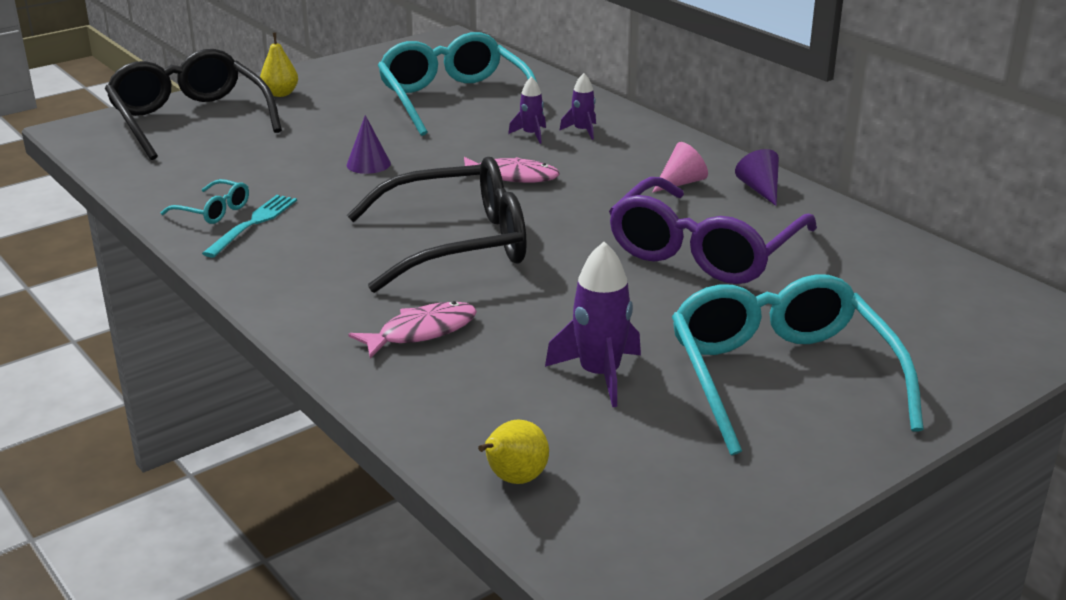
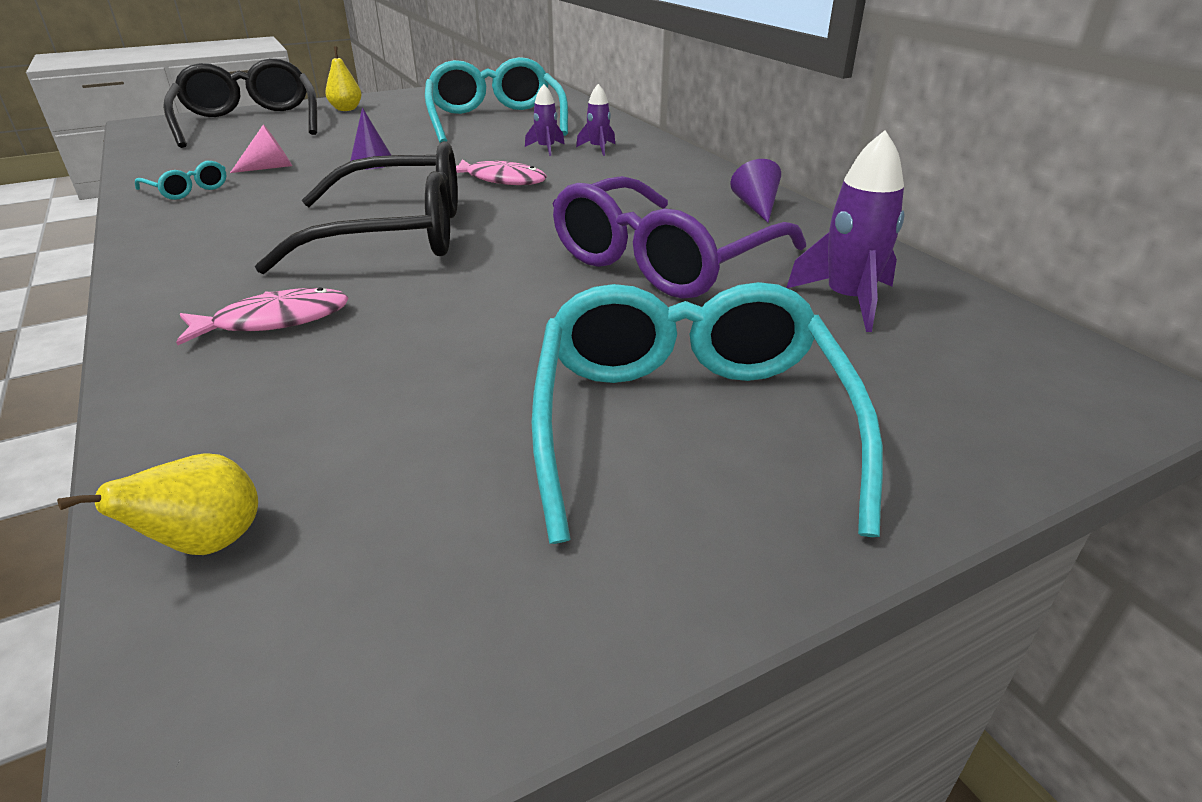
camera: 10 degrees right, 5 degrees up
(253, 224) = (212, 202): turquoise fork -> none
(599, 375) = (445, 394): purple rocket -> purple rocket (848, 300)
(681, 183) = (672, 195): pink cone -> pink cone (270, 167)

